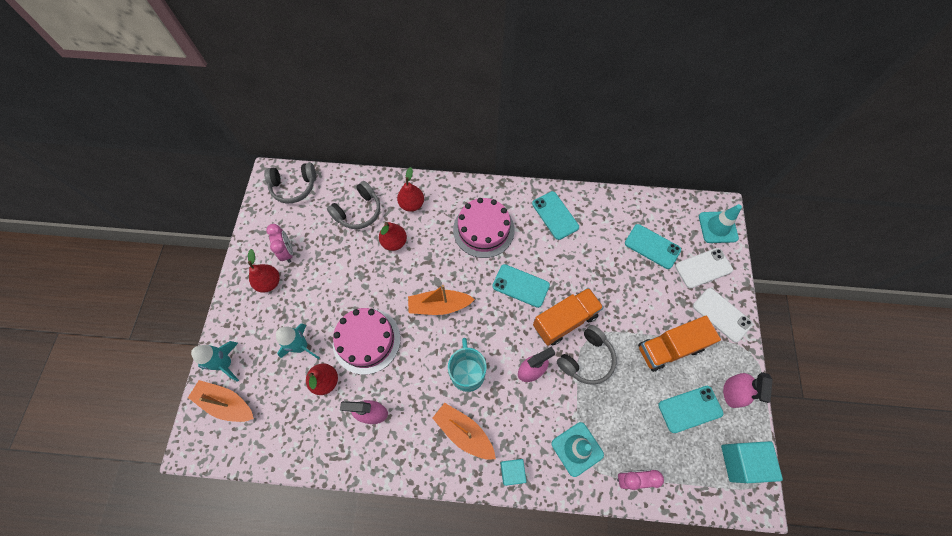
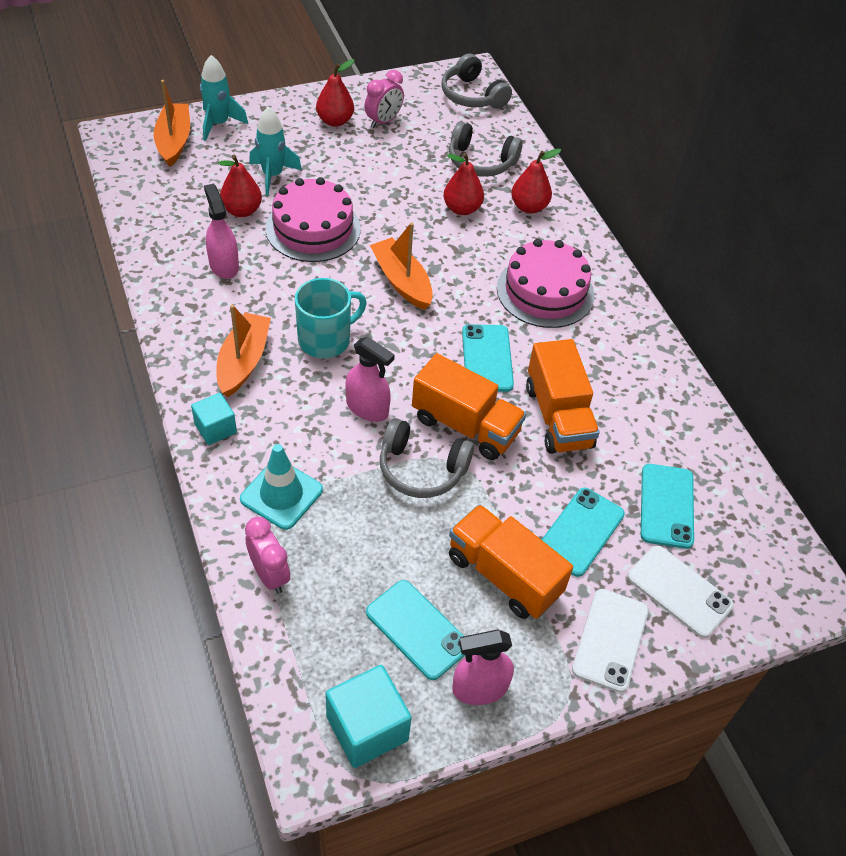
camera: 60 degrees right, 15 degrees down
(555, 215) = (628, 365): turquoise phone -> turquoise phone (581, 532)
(576, 269) = (558, 416): none -> orange truck
(718, 227) = (775, 596): turquoise traffic cone -> none

